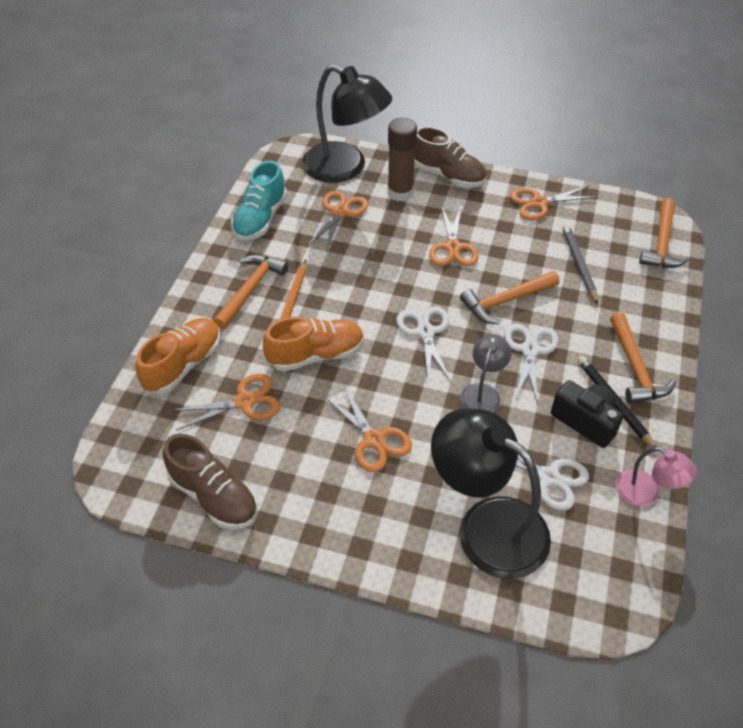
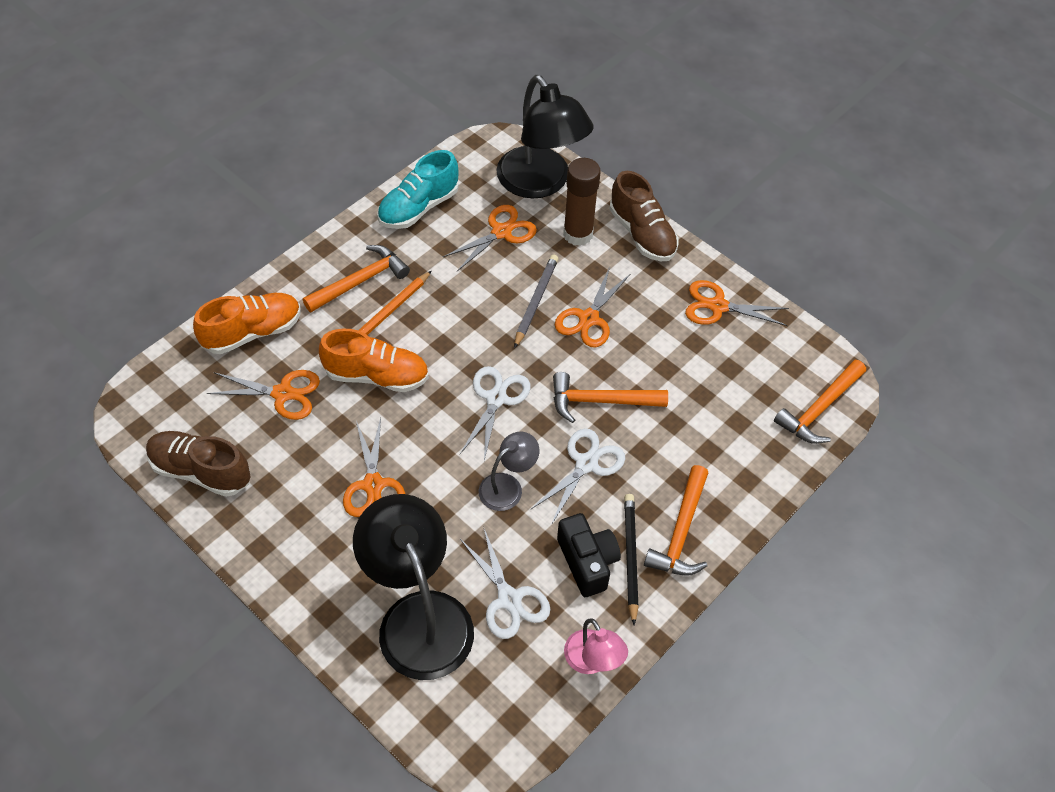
camera: 25 degrees right, 5 degrees up
(214, 496) = (201, 471): brown shoe -> brown shoe turned 135 degrees clockwise
(579, 264) = (708, 394): grey pencil -> grey pencil (535, 301)

